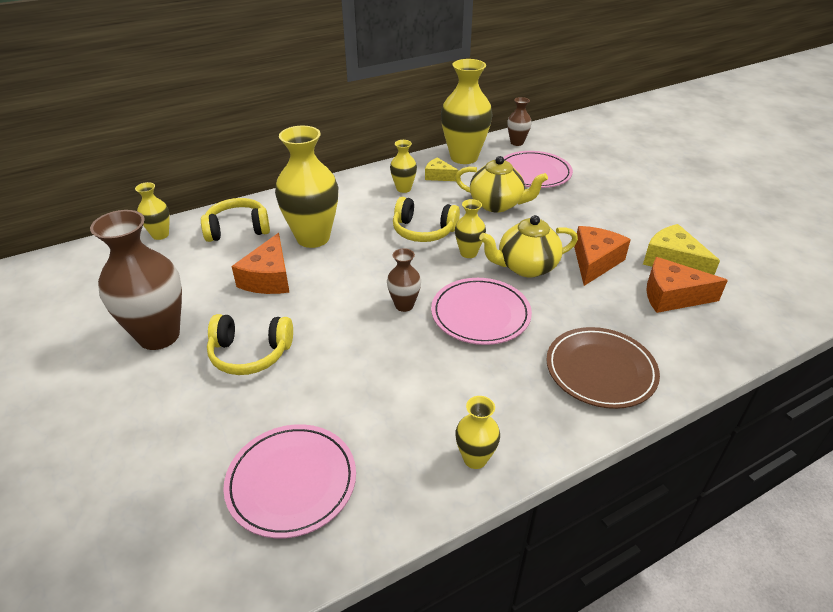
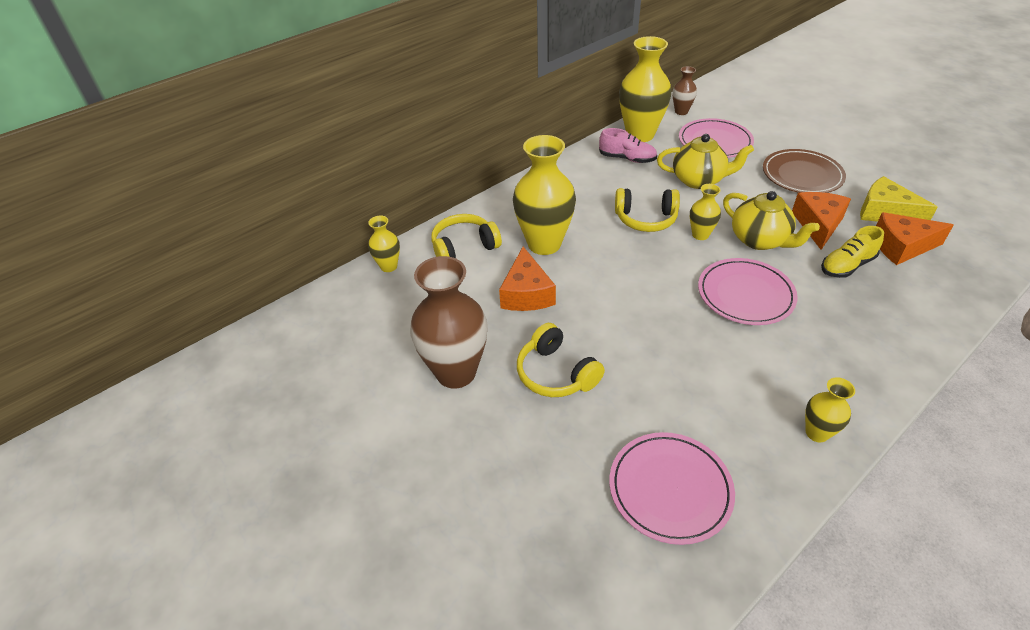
camera: 10 degrees left, 5 degrees up
(250, 353) = (556, 373): yellow headphones -> yellow headphones turned 60 degrees clockwise
(403, 189) = (601, 177): yellow vase -> none
(404, 305) = (671, 298): brown vase -> none
(438, 176) = (627, 159): yellow cheese -> pink shoe
(526, 267) = (760, 240): yellow teapot -> yellow teapot turned 105 degrees counterclockwise
(600, 370) = (878, 329): brown plate -> brown plate (802, 175)
(602, 305) = (846, 266): none -> yellow shoe

